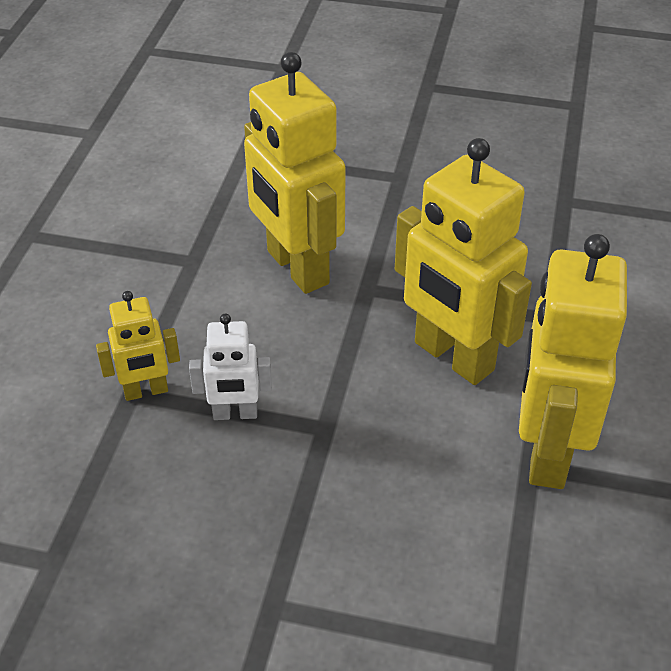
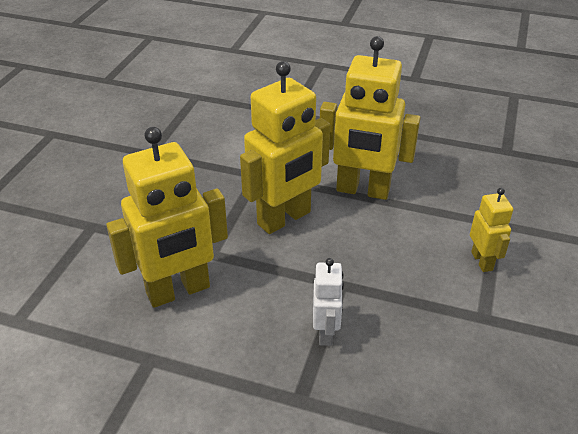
camera: 85 degrees left, 5 degrees down
(146, 391) = (299, 390): yellow robot -> yellow robot (482, 261)

